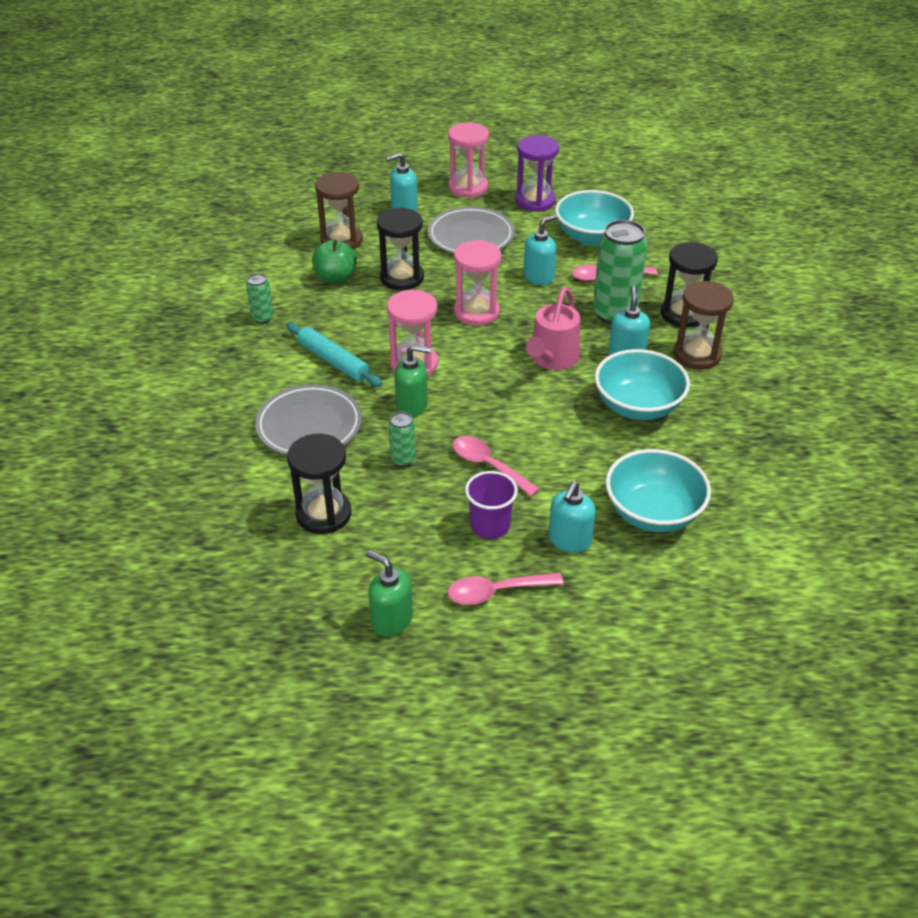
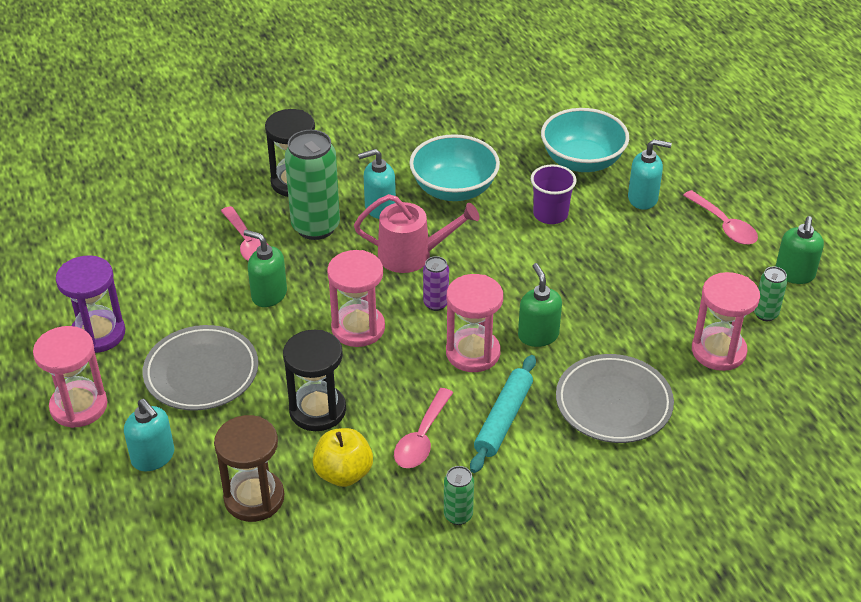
camera: 110 degrees left, 0 degrees up
(323, 514) = (718, 351): black hourglass -> pink hourglass
(335, 278) = (343, 473): green apple -> yellow apple
(403, 459) = (616, 319): green can -> green can (765, 314)
(483, 358) = (436, 304): none -> purple can
(488, 465) = (588, 263): pink spoon -> pink spoon (422, 438)
(490, 525) = (658, 245): purple cup -> purple cup (550, 214)
(539, 277) = (269, 295): turquoise soap dispenser -> green soap dispenser
(592, 237) = (169, 269): turquoise bowl -> none
(697, 355) = (358, 165): brown hourglass -> none

